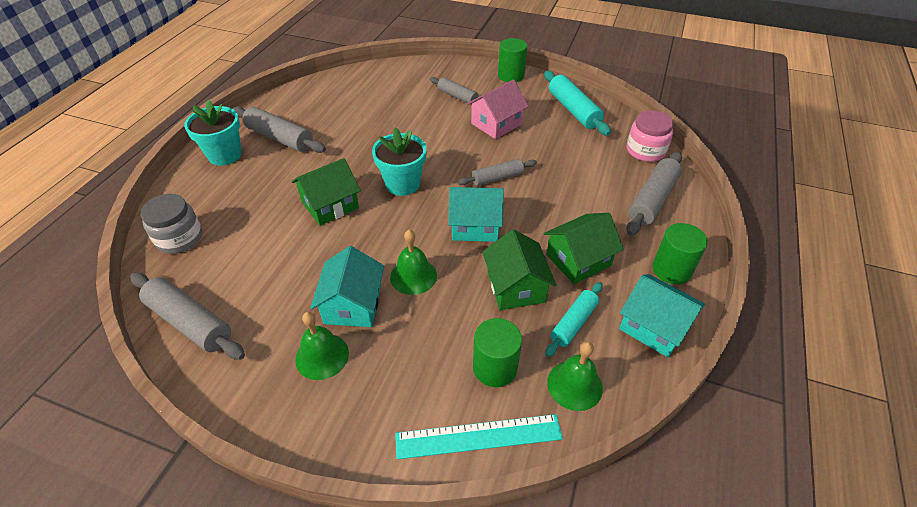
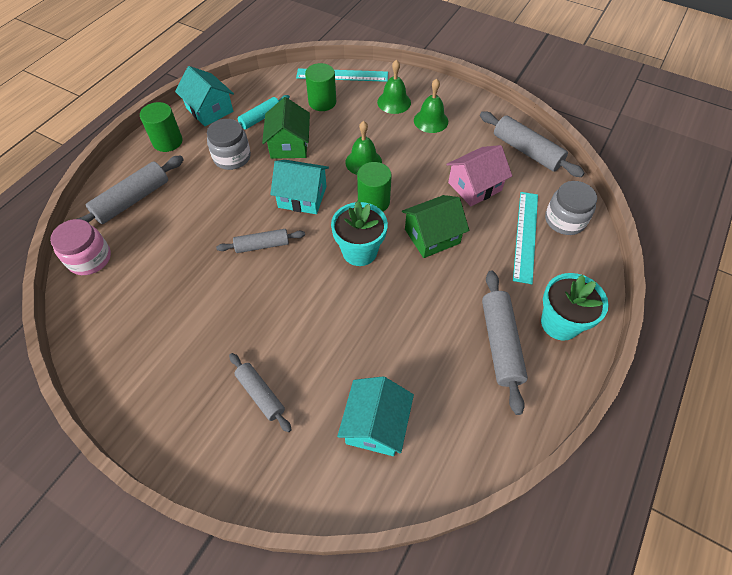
camera: 170 degrees left, 10 degrees up
(230, 217) = (526, 236): none -> turquoise ruler
(279, 138) = (500, 343): grey rolling pin -> grey rolling pin turned 45 degrees clockwise
(353, 305) = (410, 148): turquoise house -> turquoise house (375, 424)
(496, 124) = (230, 328): pink house -> pink house (474, 186)
(511, 76) = (163, 436): green cylinder -> green cylinder (373, 202)
(573, 110) = (122, 339): turquoise rolling pin -> none
(574, 385) = (278, 89): green bell -> green bell (394, 102)
(578, 260) = (232, 157): green house -> grey jar

